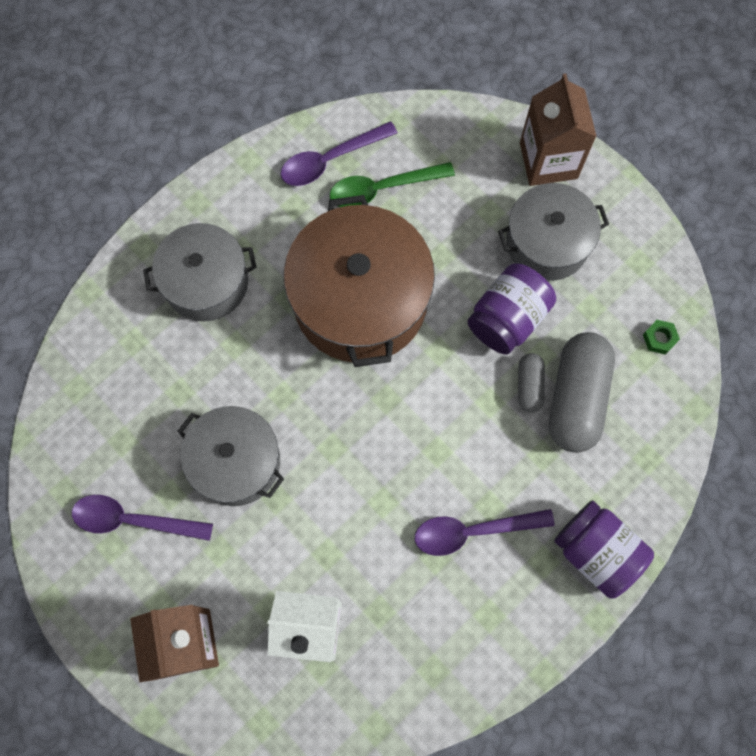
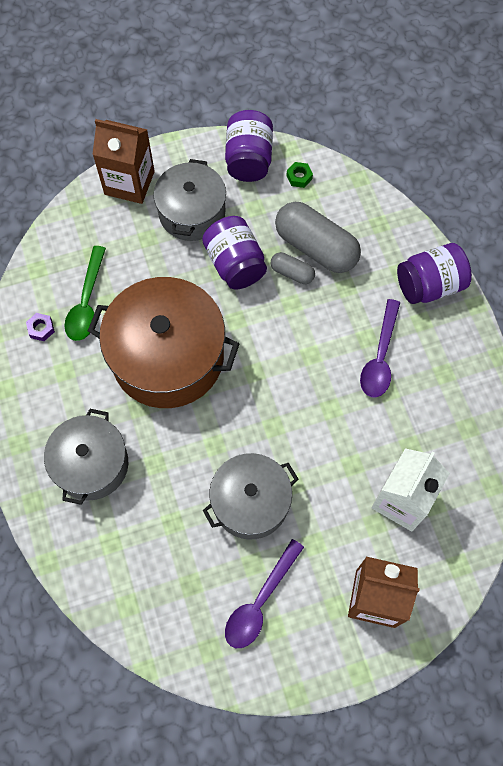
camera: 65 degrees left, 5 degrees down
(330, 160) = (41, 329): purple spoon -> purple nut
(651, 272) = (249, 159): none -> purple jar

